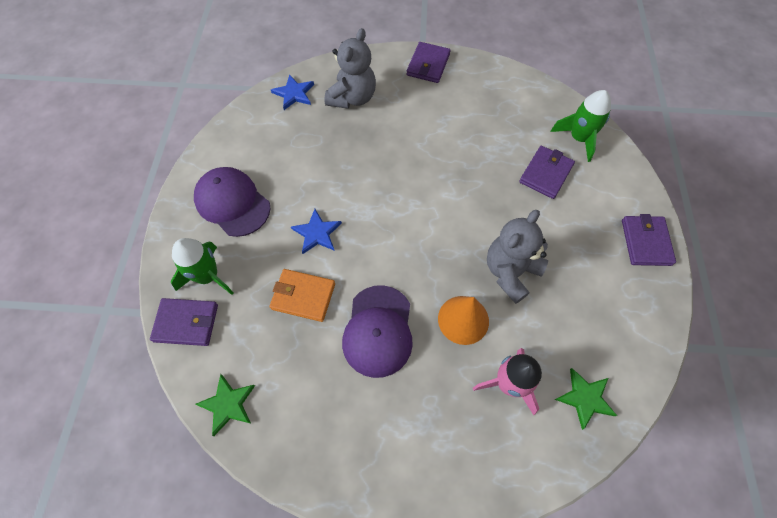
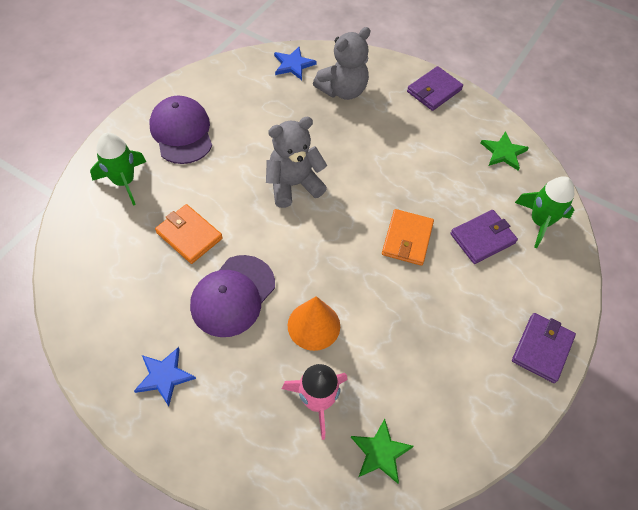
camera: 25 degrees right, 5 degrees down
(186, 323) = (84, 209): purple wallet -> none
(228, 404) = (74, 289): green star -> green star (503, 152)
(317, 233) = (235, 190): blue star -> blue star (164, 376)
(489, 204) = (407, 239): none -> orange wallet
(510, 272) = (386, 307): grey teddy bear -> grey teddy bear (293, 185)

